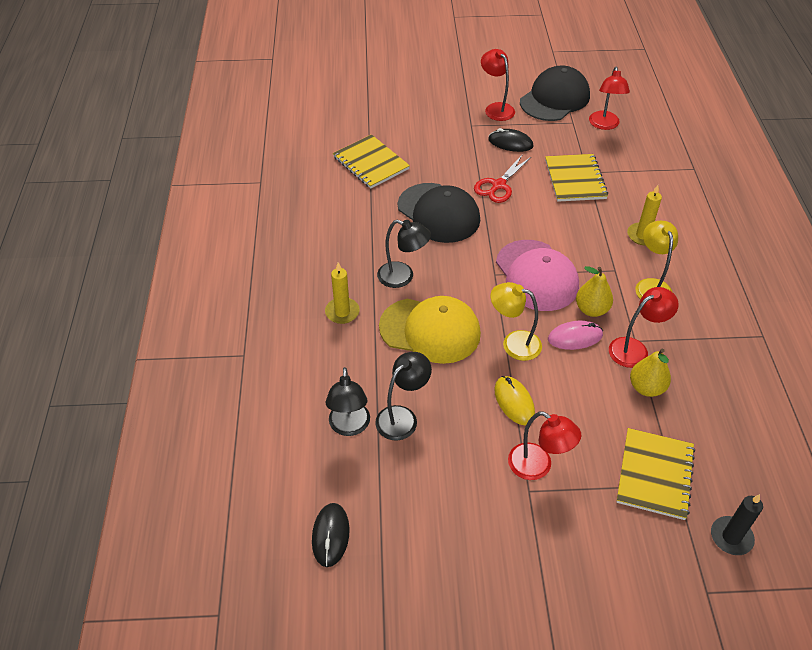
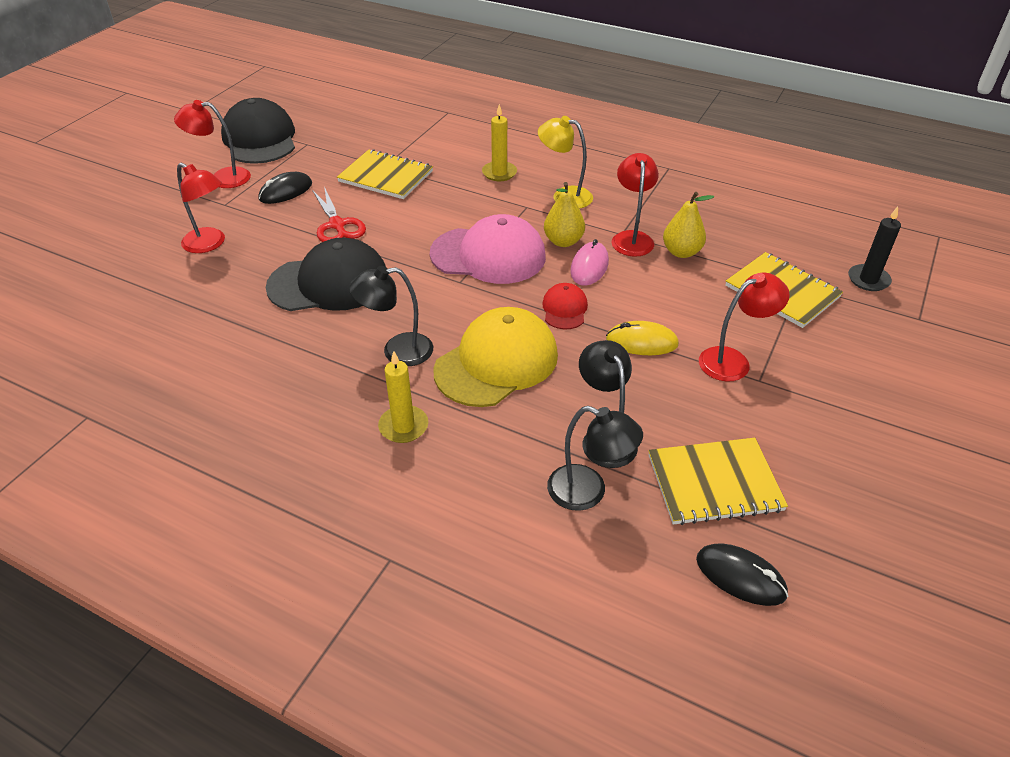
camera: 60 degrees left, 5 degrees down
(371, 163) = (185, 301): yellow notebook -> yellow notebook (714, 483)
(403, 277) = (397, 351): black lamp -> black lamp turned 150 degrees counterclockwise
(513, 343) = (564, 309): yellow lamp -> red cap
(604, 125) = (334, 129): red lamp -> red lamp (210, 244)

